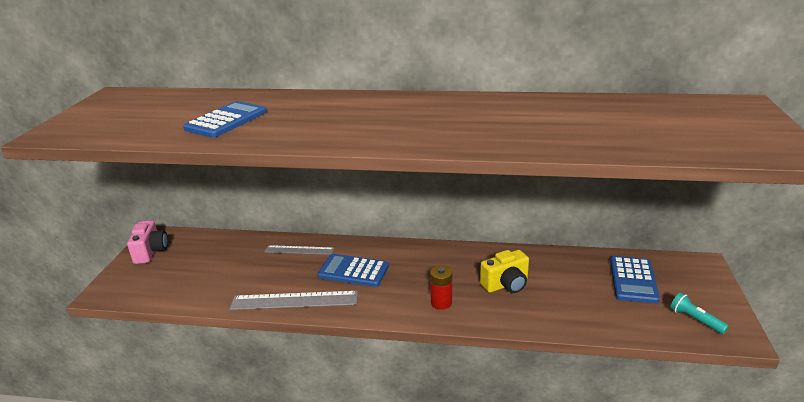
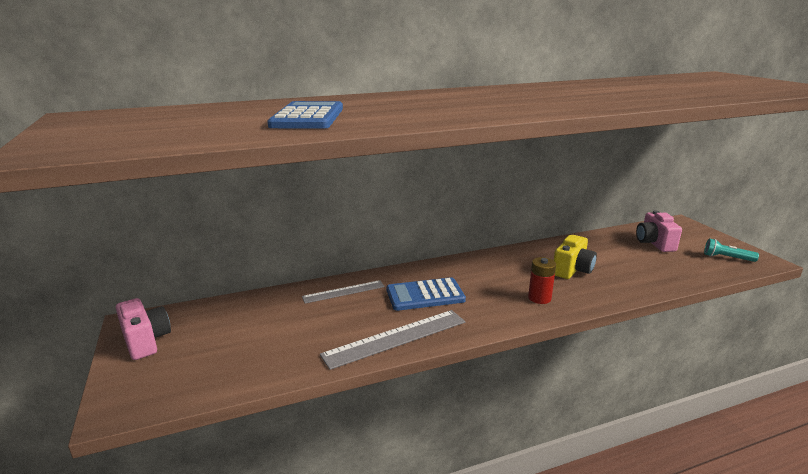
camera: 30 degrees left, 5 degrees down
(633, 280) = (654, 243): blue calculator -> pink camera

